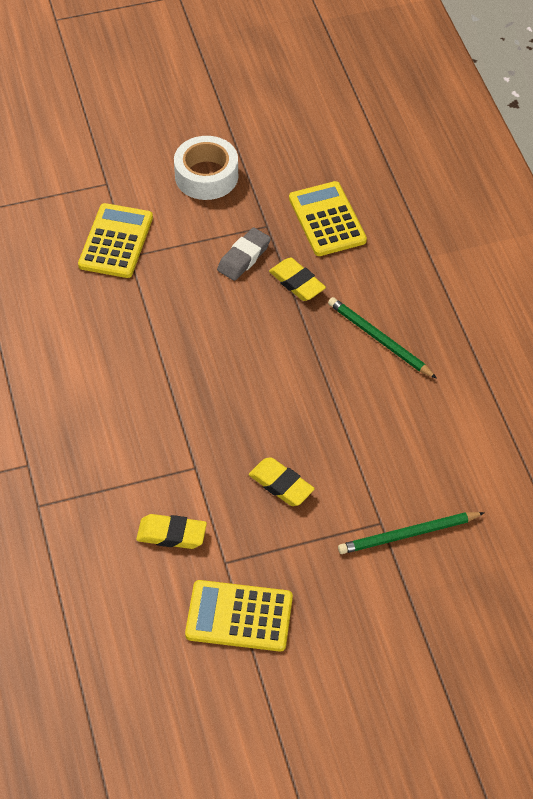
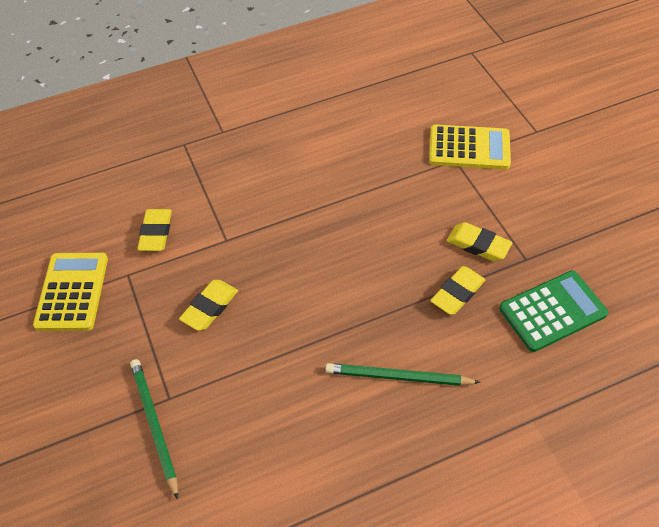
camera: 85 degrees right, 0 degrees up
(206, 176) = (574, 201): white tape -> none
(244, 257) = (478, 245): grey eraser -> yellow eraser
(327, 219) = (552, 311): yellow calculator -> green calculator
(379, 340) = (398, 377): green pencil -> green pencil turned 120 degrees counterclockwise

